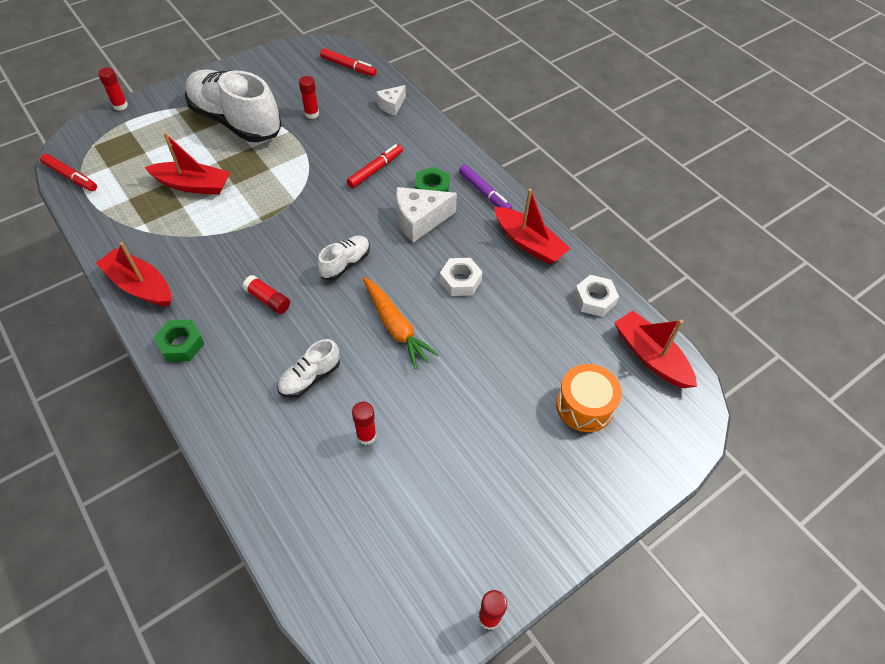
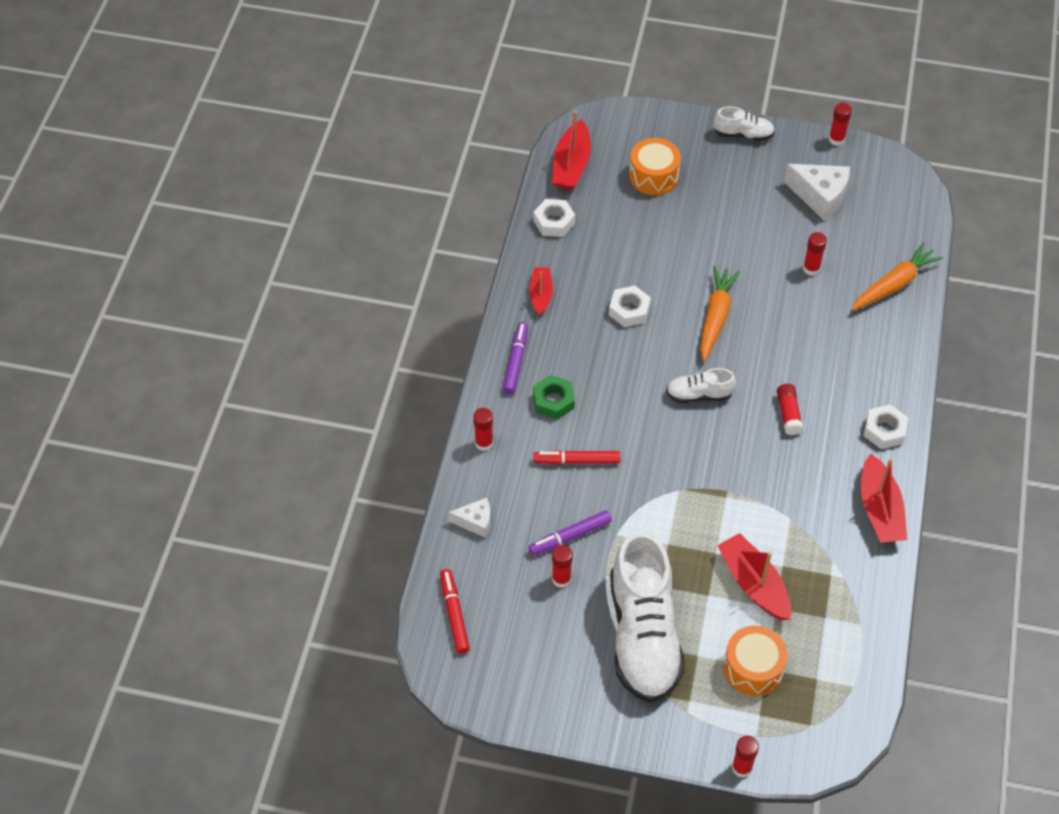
camera: 130 degrees left, 0 degrees up
(71, 177) = (861, 696): red marker -> none
(154, 147) = (753, 668): none -> orange drum
(181, 344) = (884, 430): green nut -> white nut
(279, 486) = (894, 284): none -> orange carrot
(310, 377) = (812, 332): white shoe -> white shoe (743, 134)
(331, 134) = (570, 536): none -> purple marker
(419, 220) = (598, 382): white cheese -> white cheese (820, 197)
(439, 140) = (484, 443): none -> red glue stick
(529, 243) = (541, 295): red boat -> red boat, size x0.63

